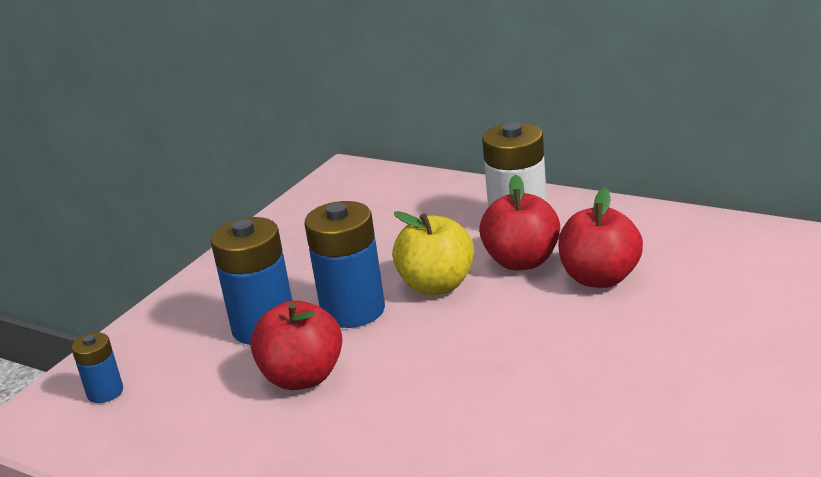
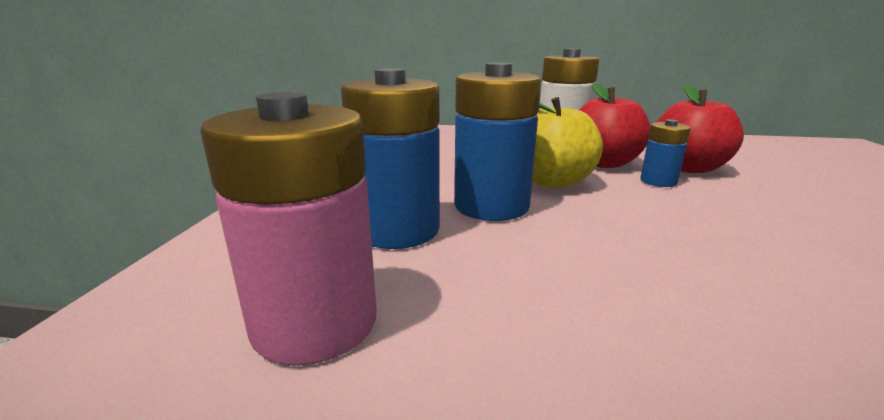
camera: 25 degrees left, 5 degrees down
(105, 392) = (166, 350): blue battery -> blue battery (658, 181)
(177, 388) = (315, 322): none -> pink battery
(303, 377) = (511, 278): red apple -> none

